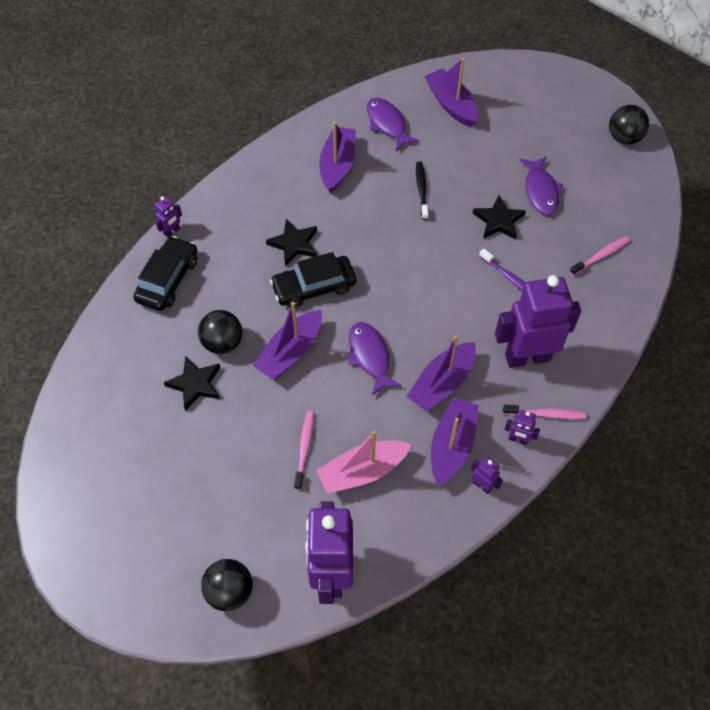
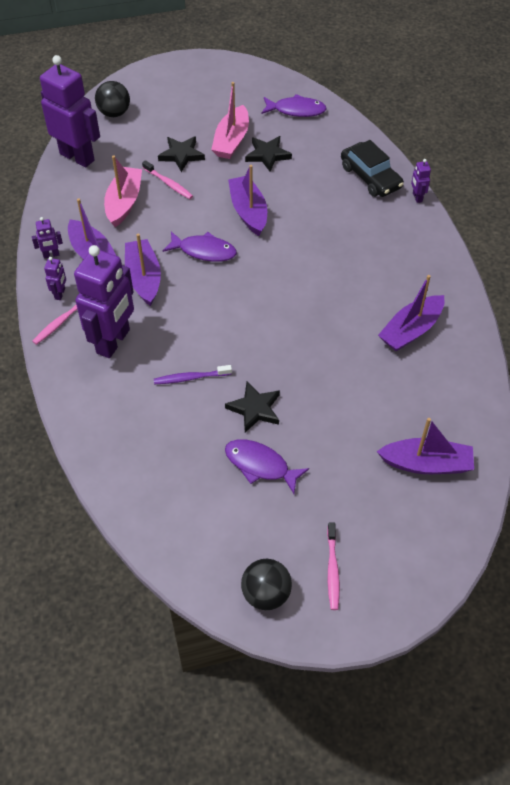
camera: 125 degrees right, 5 degrees down
(195, 432) = (231, 140): none -> pink boat
(222, 343) = (289, 181): black ball -> none
(294, 244) = (345, 260): black star -> black star (181, 155)
(314, 287) = (293, 251): black car -> none
(337, 165) = (411, 330): purple boat -> purple boat turned 90 degrees clockwise
(387, 124) = (436, 395): purple fish -> purple fish (296, 110)
(421, 190) = (335, 374): black toothbrush -> none
(518, 439) = (60, 294): purple robot -> purple robot turned 135 degrees clockwise
(600, 256) = (152, 461): pink toothbrush -> pink toothbrush (332, 570)

